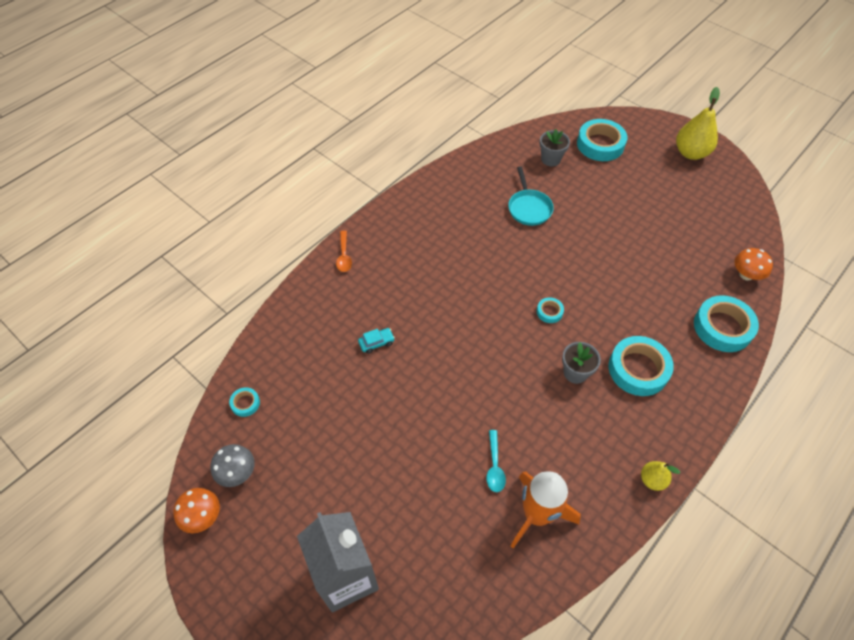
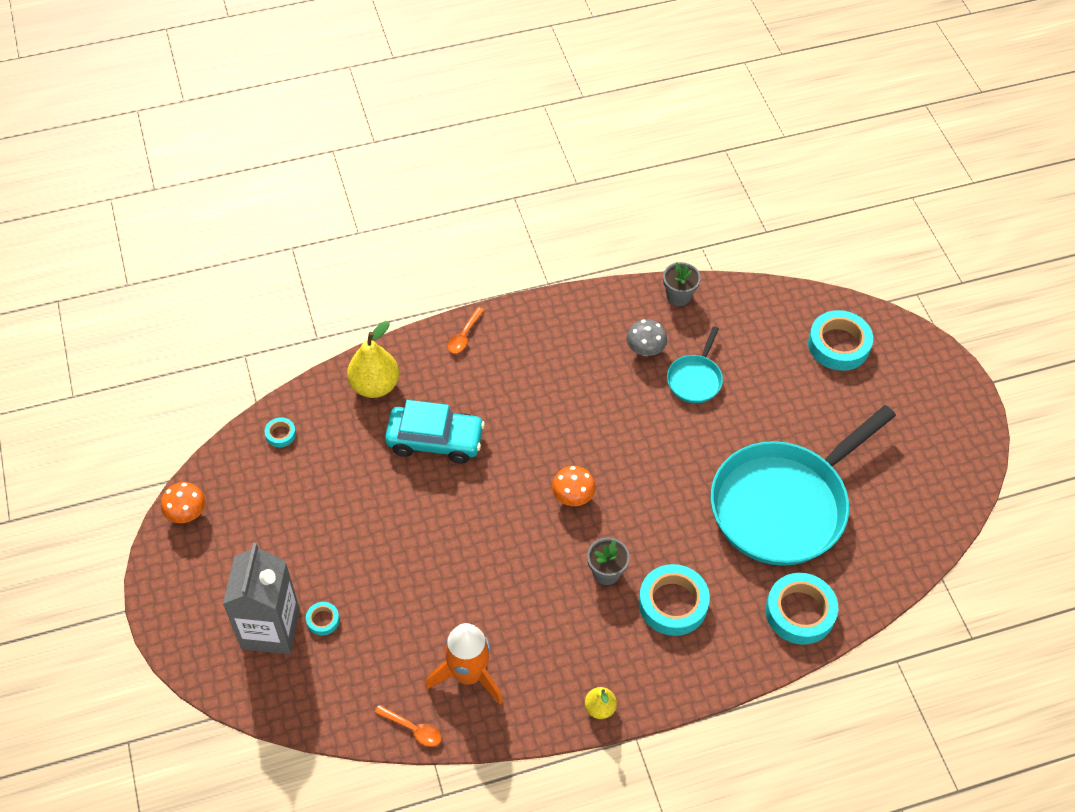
camera: 30 degrees right, 0 degrees up
(237, 472) = (236, 492): grey mushroom -> grey mushroom (645, 349)
(376, 343) = (435, 440): turquoise car -> turquoise car, size x2.43
(494, 466) = (462, 613): turquoise spoon -> none
(528, 590) = (413, 729): none -> orange spoon
(549, 312) = (628, 500): turquoise tape -> turquoise tape (323, 620)
(550, 159) = (765, 335): grey flower pot -> grey flower pot (678, 296)
(652, 261) = (784, 504): none -> turquoise pan
(691, 153) = (940, 407): yellow pear -> yellow pear (375, 385)
(746, 274) = (878, 574): orange mushroom -> orange mushroom (573, 496)

